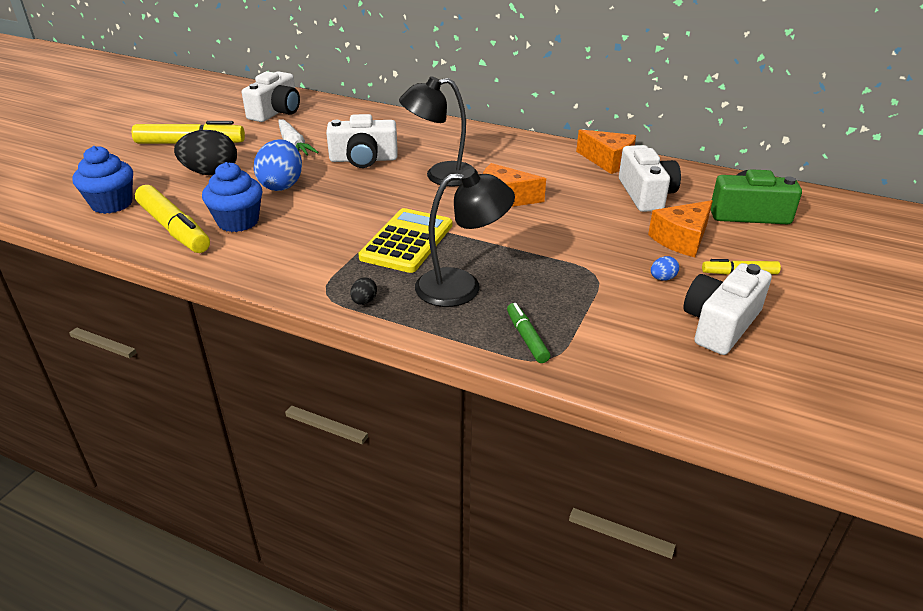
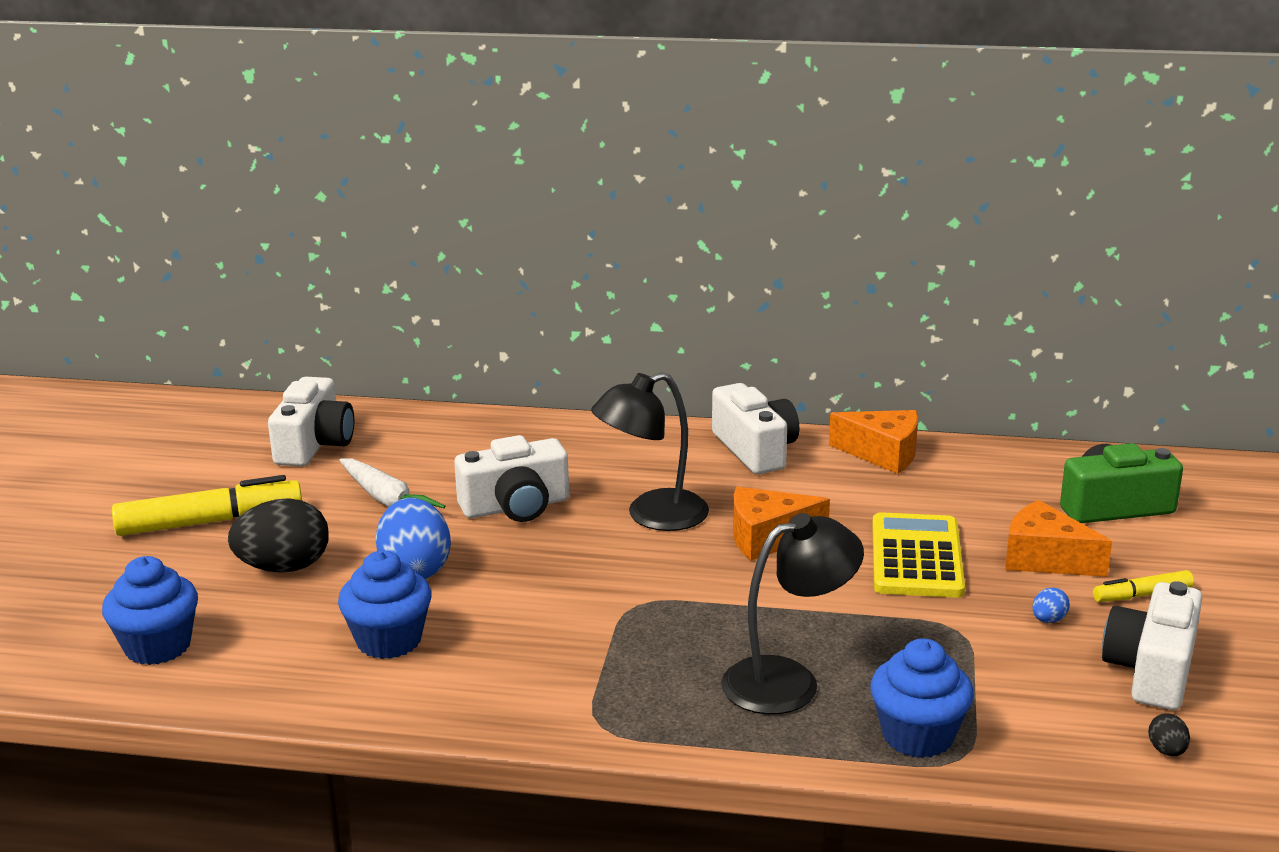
camera: 15 degrees left, 10 degrees down
(174, 229) = (295, 669): yellow marker -> none
(364, 301) = (664, 727): black egg -> black egg (1167, 751)
(407, 241) = (668, 627): yellow calculator -> yellow calculator (916, 557)
(526, 338) = (918, 736): green marker -> blue cupcake
(646, 194) = (963, 499): white camera -> white camera (755, 450)
(682, 239) = (1045, 559): orange cheese -> orange cheese turned 90 degrees clockwise

